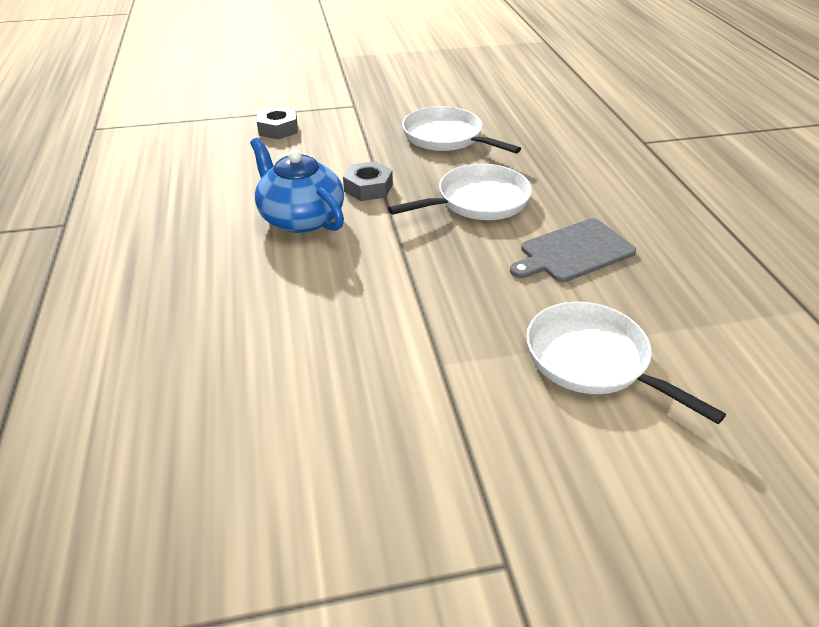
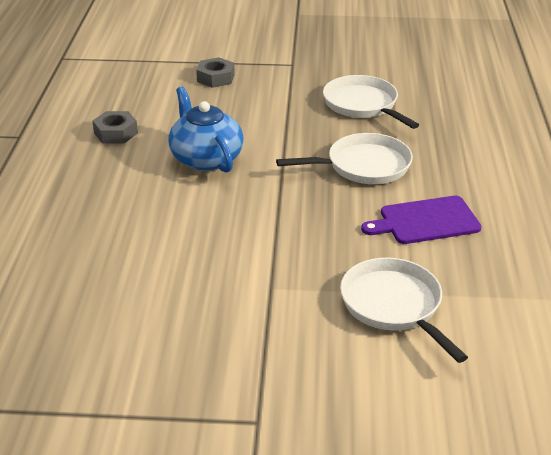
camera: 15 degrees right, 5 degrees down
(368, 188) = (273, 141): grey nut -> grey nut (116, 133)
(573, 252) = (425, 221): grey cutting board -> purple cutting board

